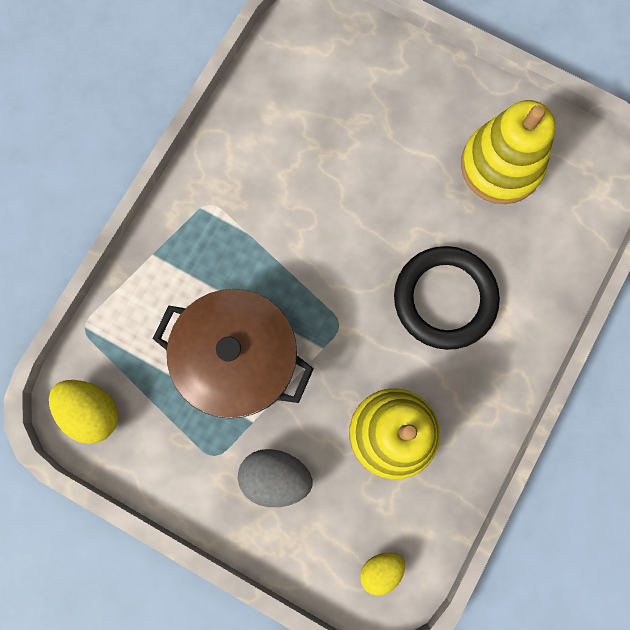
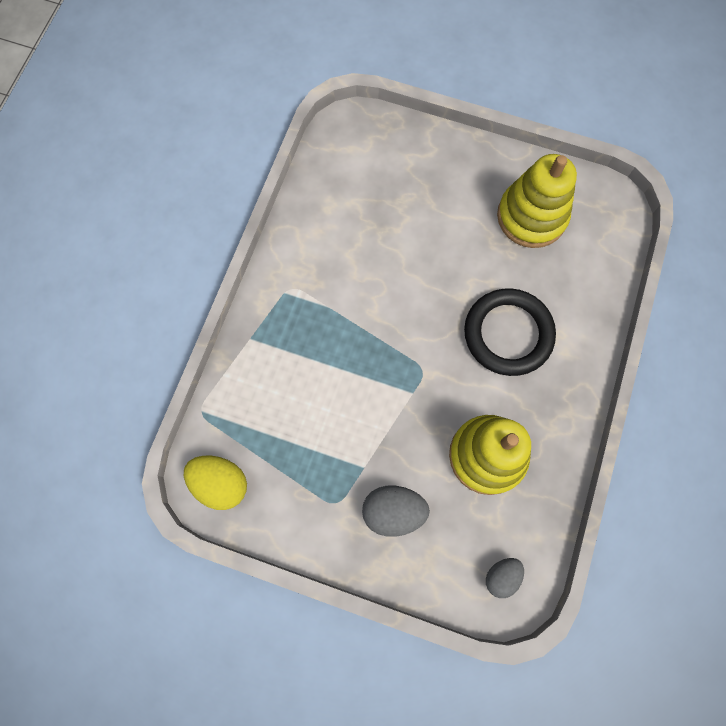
camera: 10 degrees left, 5 degrees down
(238, 360) = (341, 416): brown pot -> none
(380, 569) = (501, 576): yellow egg -> grey egg

